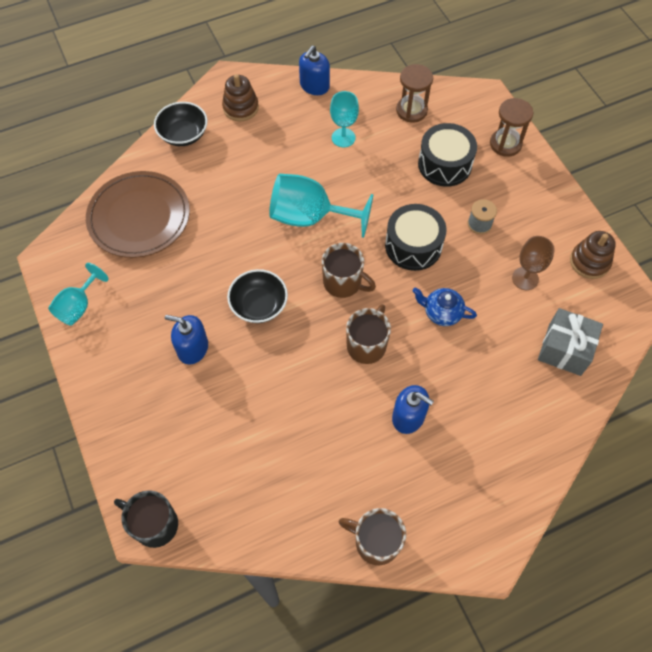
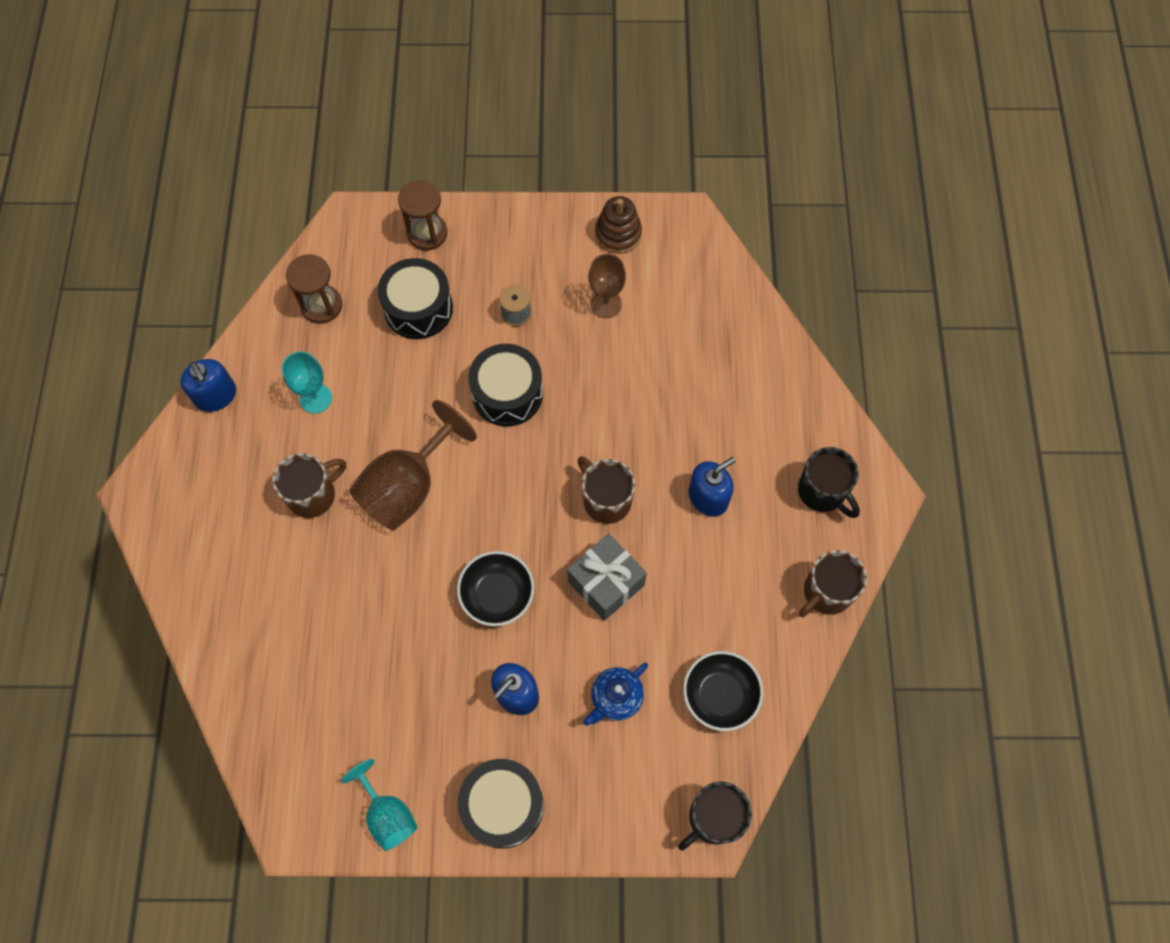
camera: 65 degrees left, 5 degrees up
(110, 374) = (503, 805): none -> black drum
(139, 217) = (294, 690): brown plate -> none
(183, 134) = (195, 586): black bowl -> black bowl (720, 695)
(240, 108) = (195, 498): brown stacking toy -> none
(309, 217) = (408, 487): turquoise goblet -> brown goblet
(343, 282) = (516, 489): brown mug -> brown mug (313, 495)
(441, 312) = (604, 405): blue teapot -> blue teapot (615, 698)
(462, 504) = (822, 492): none -> black mug
(564, 349) = (704, 311): grey gift -> grey gift (606, 583)

